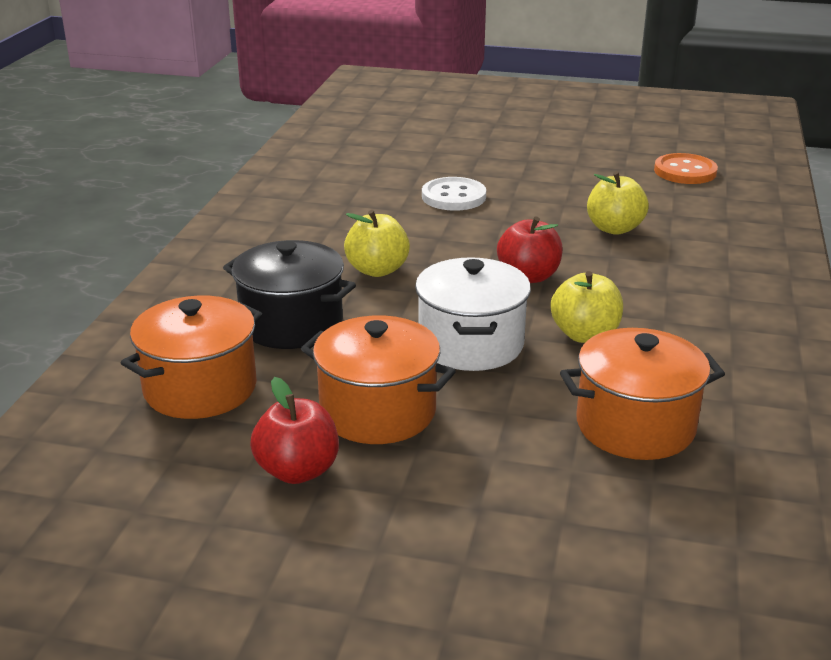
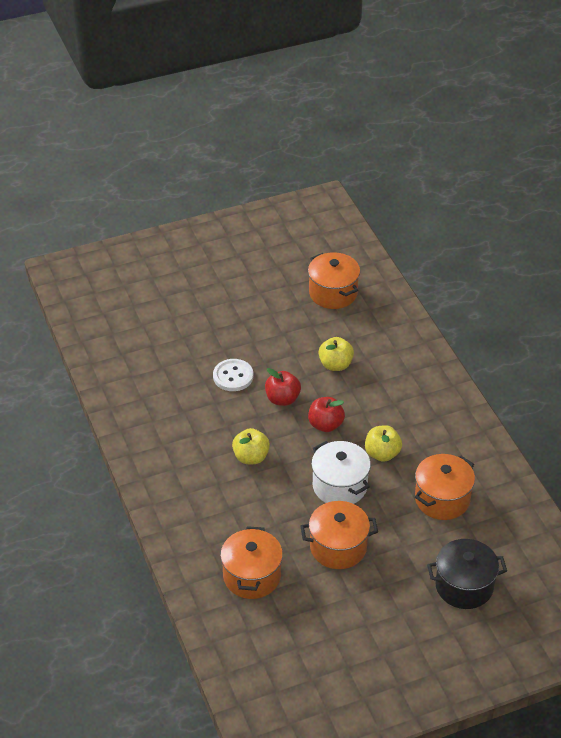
camera: 35 degrees left, 15 degrees up
(291, 324) = (249, 516): black pot -> black pot (464, 586)
(297, 470) = (337, 595): red apple -> red apple (282, 399)
(685, 171) = (333, 293): orange button -> orange pot

